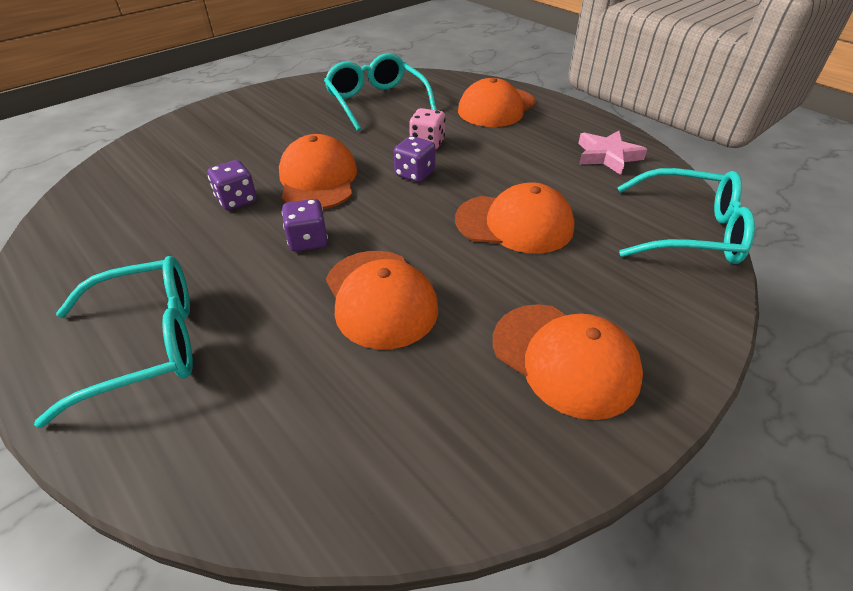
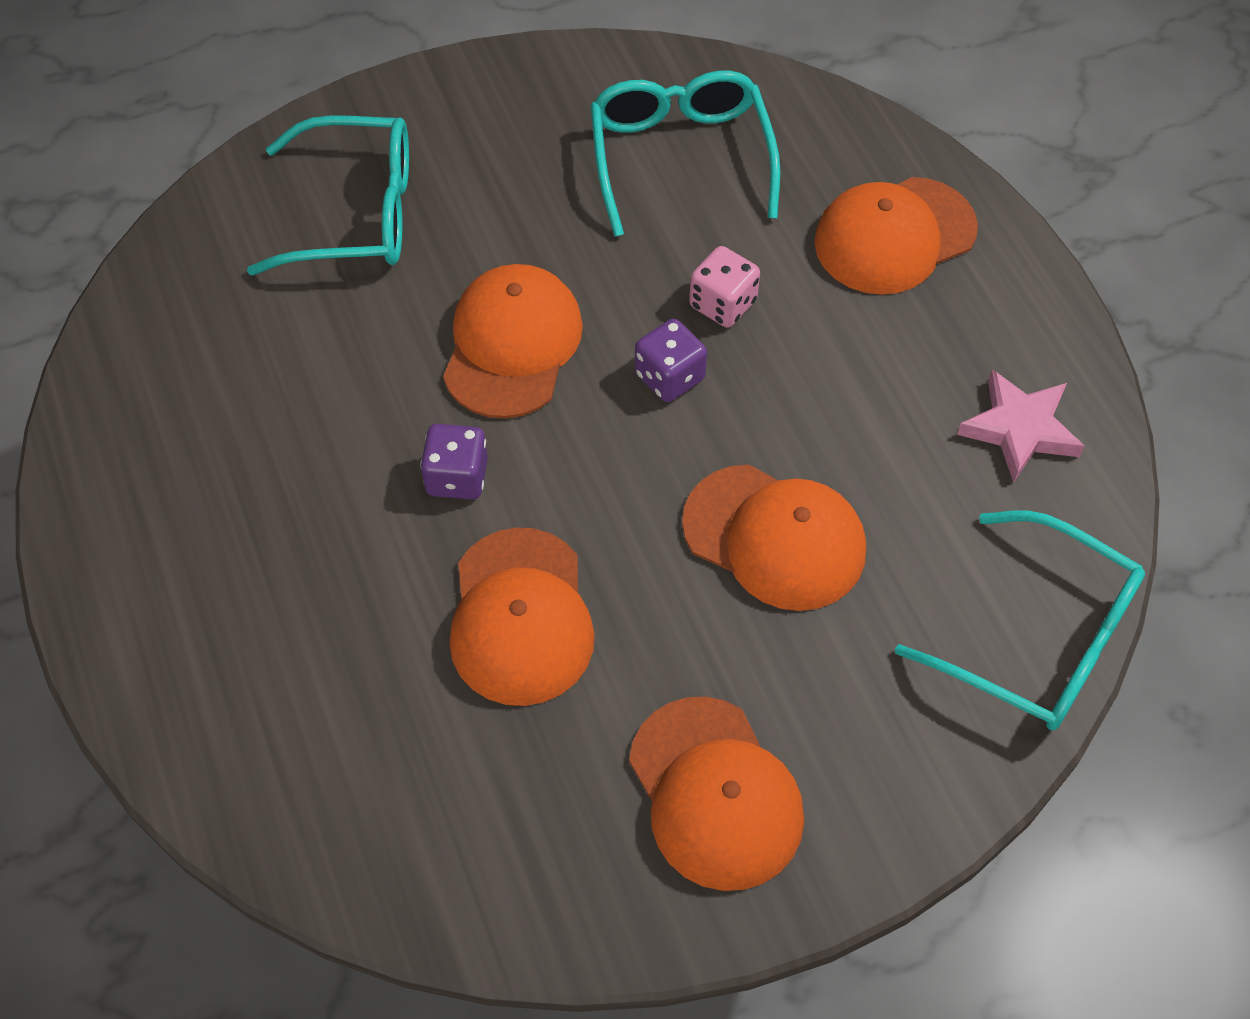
camera: 20 degrees right, 15 degrees up
(146, 344) = (212, 597): turquoise glasses -> turquoise glasses (355, 213)
(237, 200) = (378, 357): purple dice -> none

